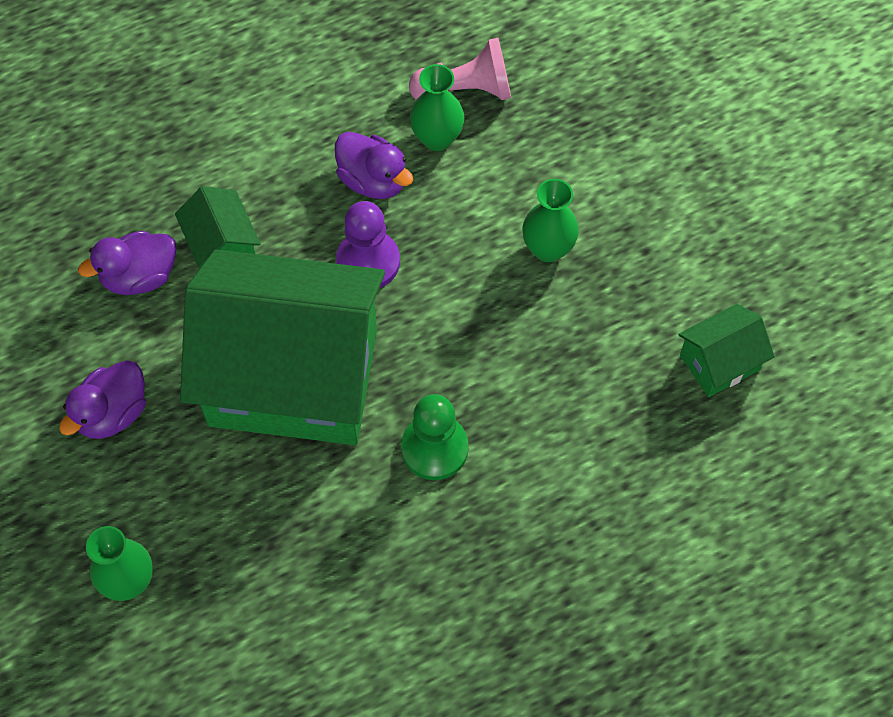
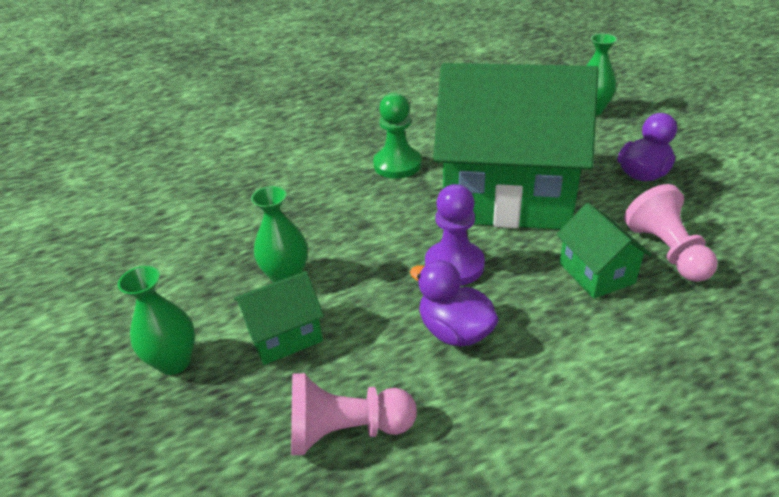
camera: 175 degrees left, 25 degrees down
(139, 276) = (667, 251): purple duck -> pink pawn
(437, 138) = (385, 373): green vase -> green vase (174, 362)
(719, 362) = (174, 210): green house -> green house (284, 335)

